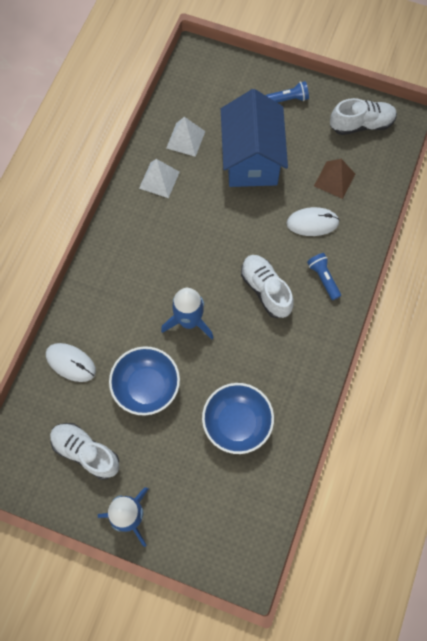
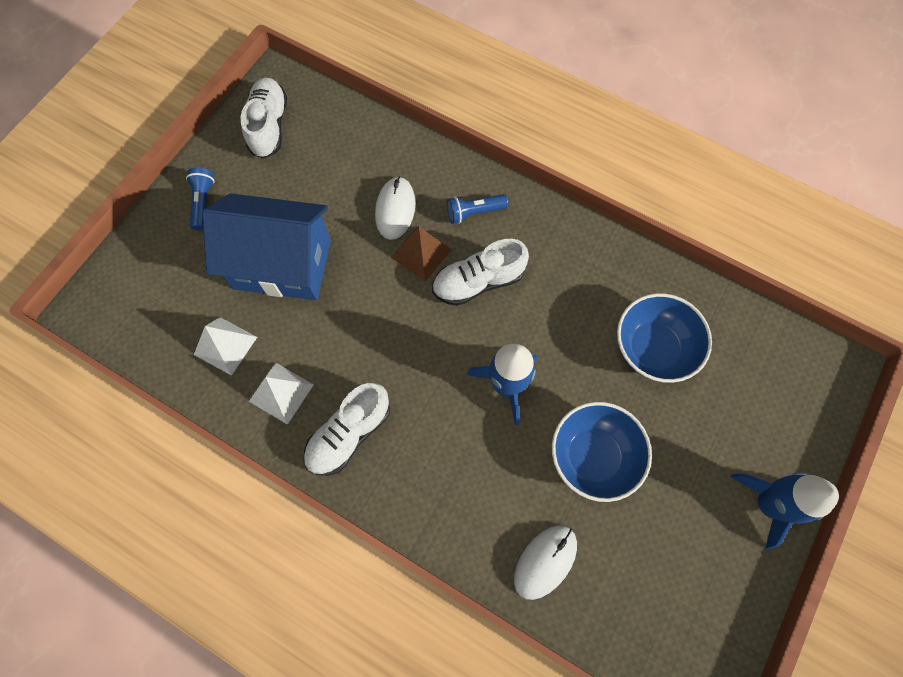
camera: 80 degrees left, 0 degrees up
(86, 452) = (678, 554): white shoe -> white shoe (349, 434)
(334, 179) = (340, 172): brown pyramid -> brown pyramid (421, 253)

